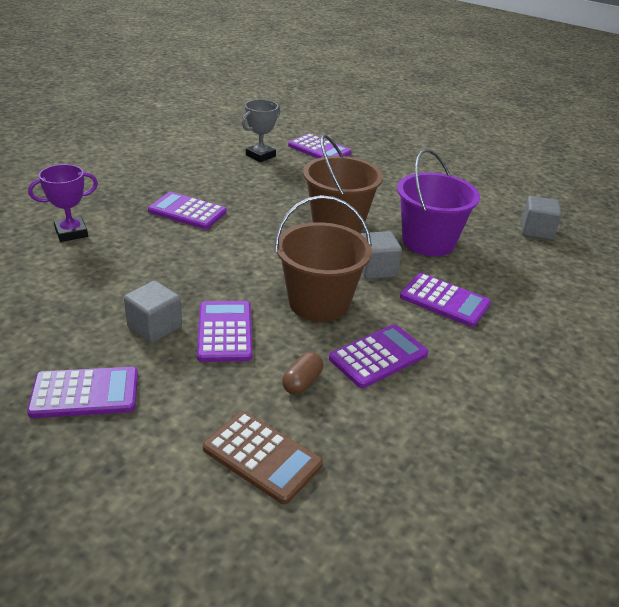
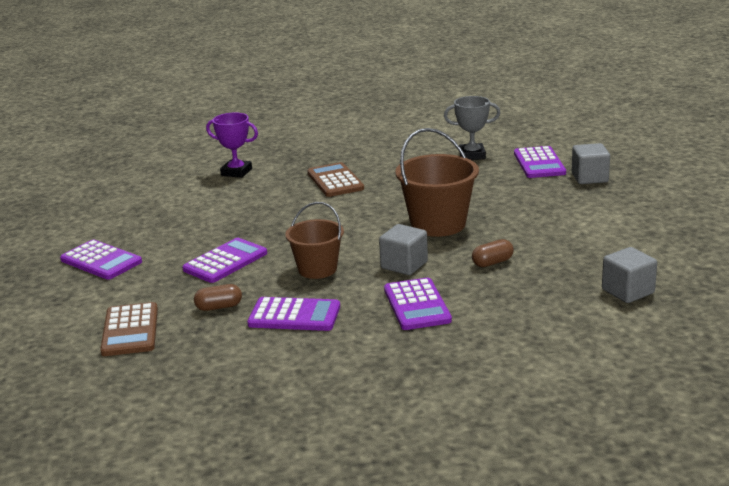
camera: 50 degrees right, 10 degrees down
(155, 327) = (191, 243): grey cube -> grey cube (589, 178)
(187, 212) = (335, 181): purple calculator -> brown calculator
(319, 302) = (317, 269): brown bucket -> brown bucket, size x0.66
(428, 242) = (492, 262): purple bucket -> brown capsule

